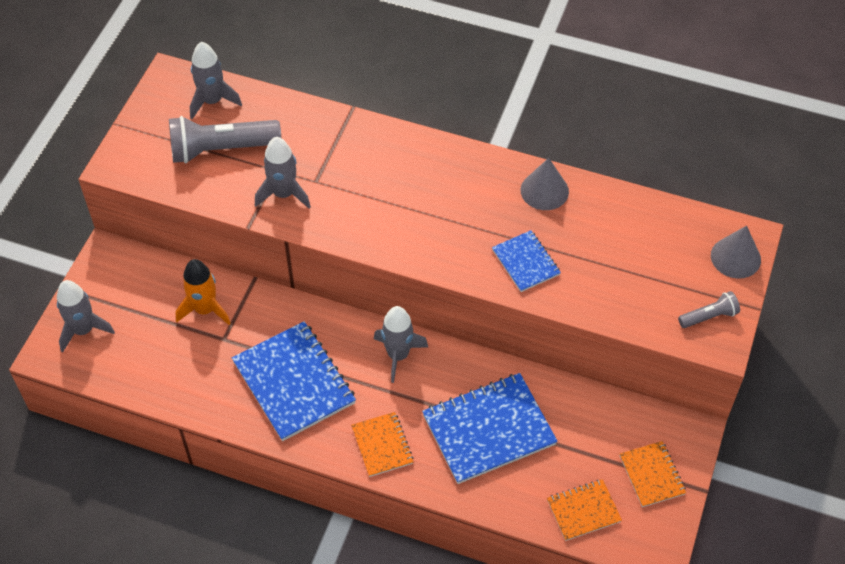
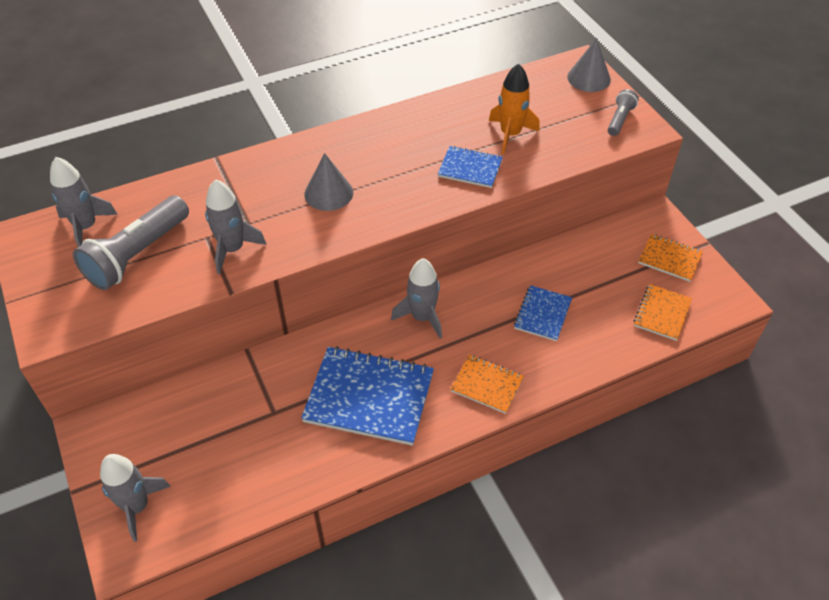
camera: 45 degrees left, 5 degrees down
(205, 309) = (232, 404): orange rocket -> orange rocket (510, 134)
(488, 430) = (542, 314): blue notebook -> blue notebook, size x0.54
(544, 190) = (424, 119): grey cone -> grey cone (328, 193)

